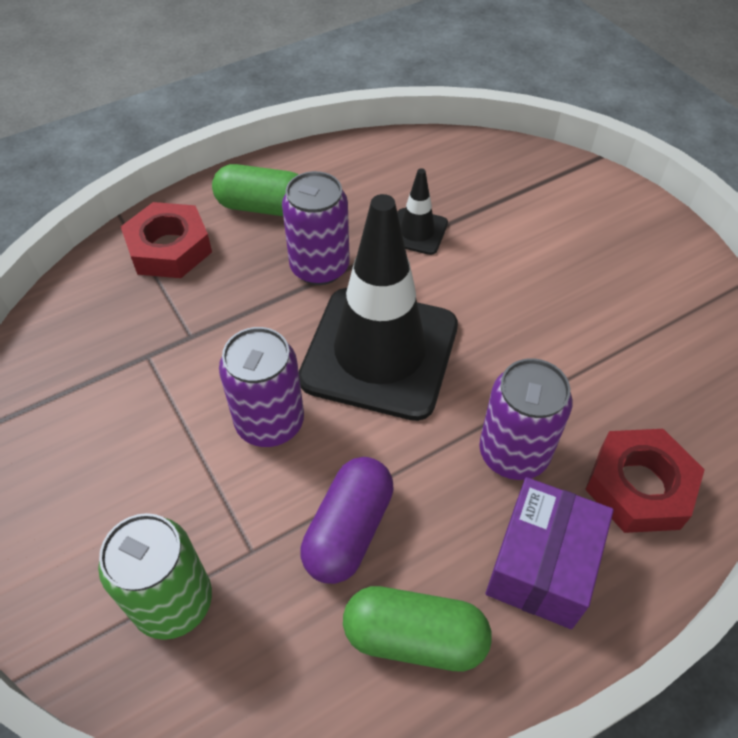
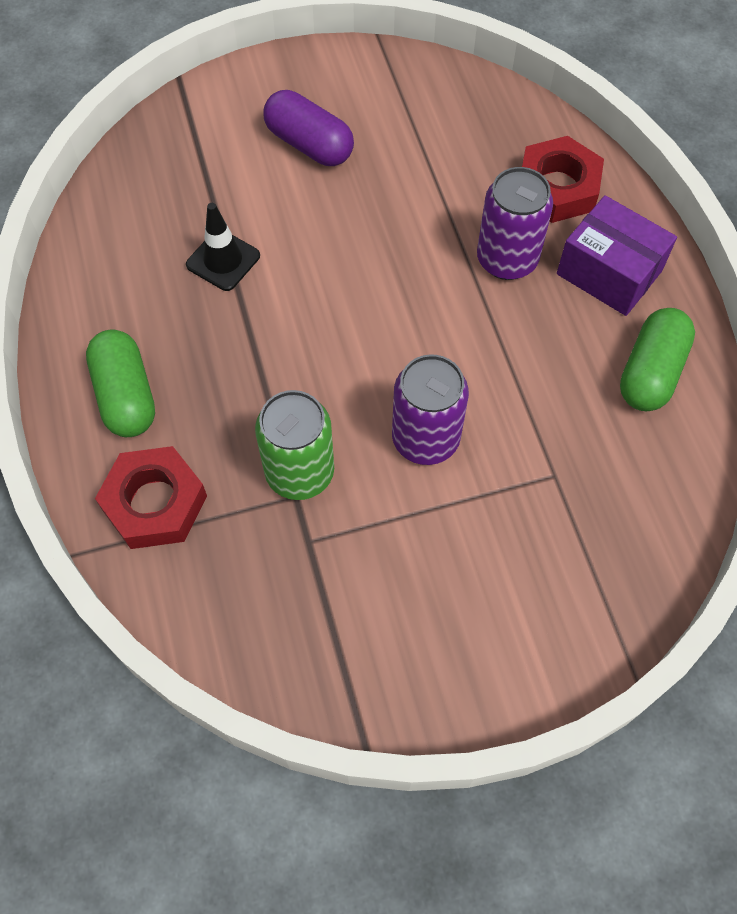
camera: 75 degrees left, 10 degrees up
(173, 602) = (590, 544): green can -> green can (300, 472)
(263, 207) = (125, 395): green capsule -> green capsule turned 45 degrees counterclockwise
(319, 267) = (241, 358): purple can -> none
(349, 530) = (551, 397): purple capsule -> purple capsule (309, 144)
(379, 352) = (370, 330): black traffic cone -> none

